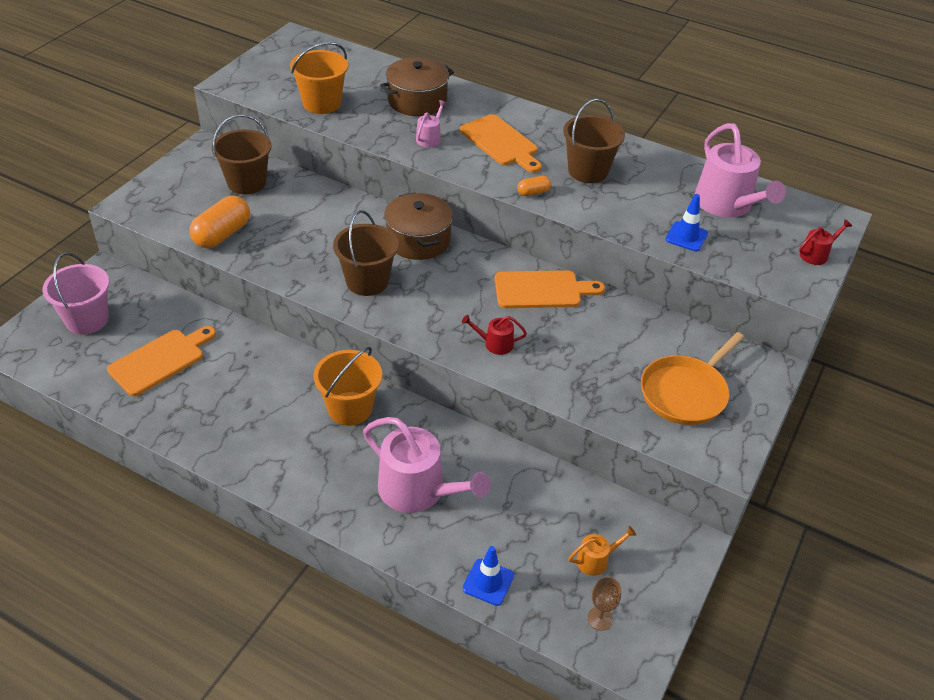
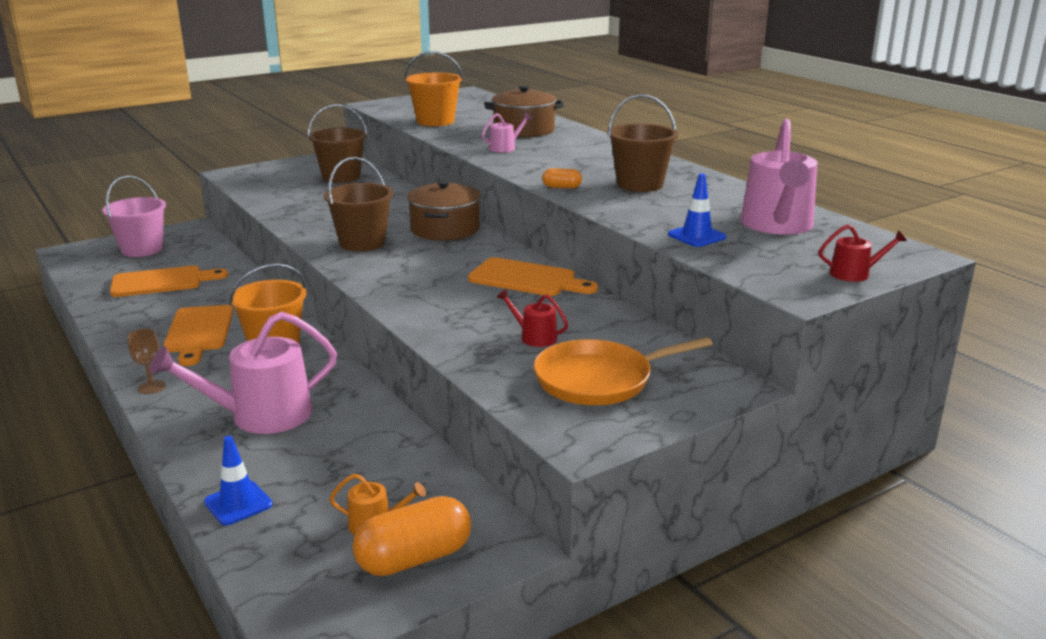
camera: 30 degrees right, 20 degrees down
(222, 234) = (279, 198): orange capsule -> orange capsule (414, 558)
(418, 490) = (261, 415): pink watering can -> pink watering can turned 90 degrees clockwise
(495, 344) = (429, 301): red watering can -> red watering can (534, 337)
(501, 143) = (571, 159): orange cutting board -> orange cutting board (199, 332)
(600, 618) = (318, 575): brown goblet -> brown goblet (151, 387)

